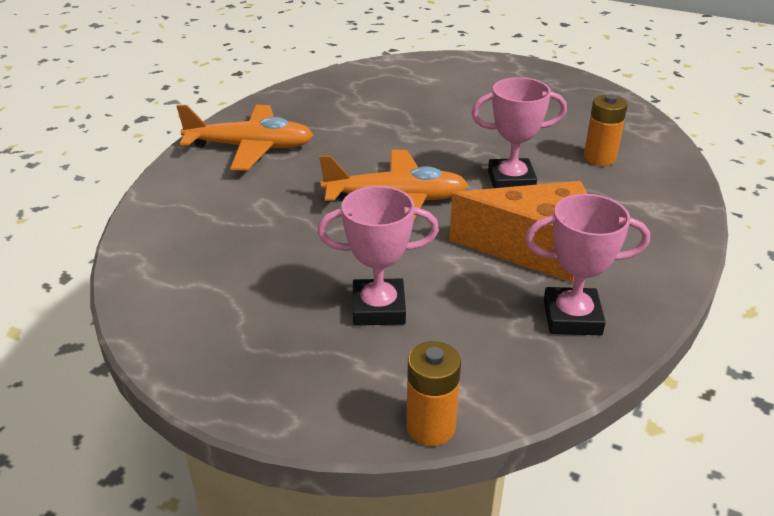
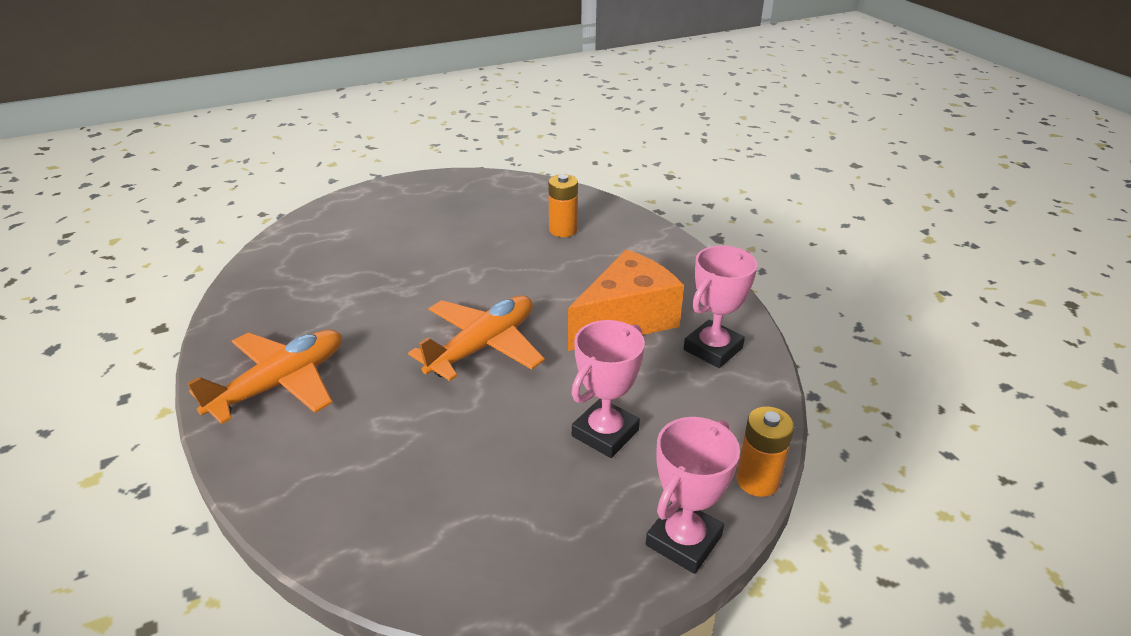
camera: 50 degrees left, 0 degrees up
(511, 181) = (536, 280): pink trophy -> pink trophy (683, 540)

